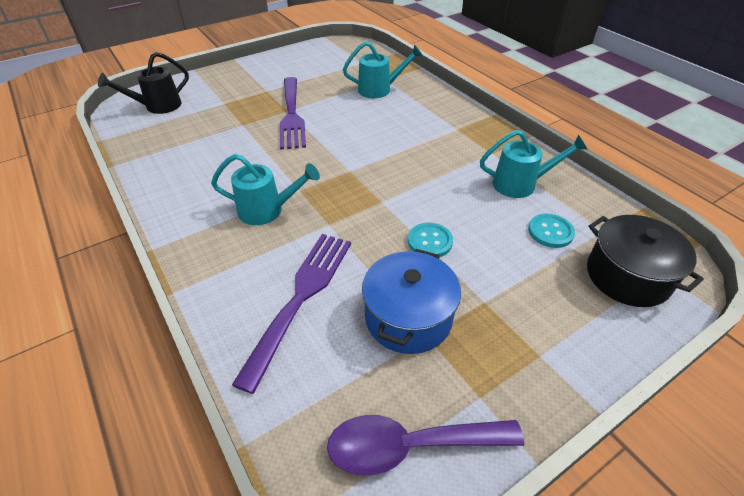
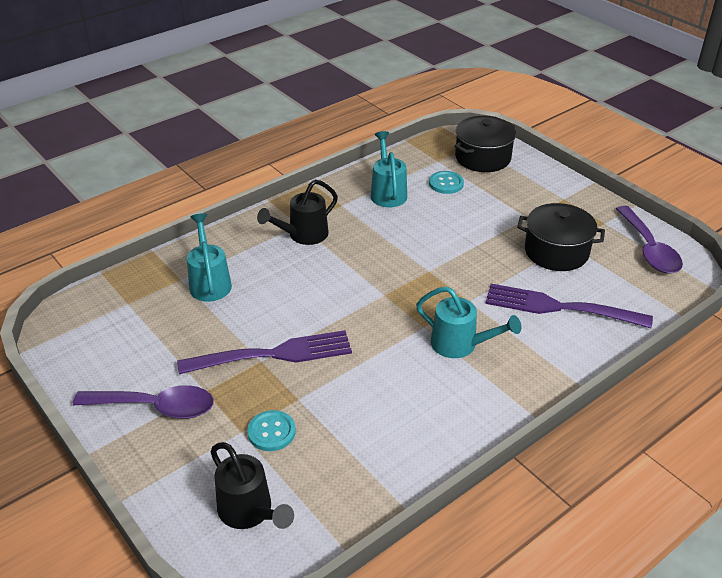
camera: 95 degrees left, 5 degrees down
(260, 75) = (155, 407): none -> purple spoon
(267, 210) = (460, 345): turquoise watering can -> turquoise watering can turned 120 degrees clockwise
(408, 317) = (556, 252): blue pot -> black pot
(430, 241) = (474, 242): turquoise button -> turquoise button (271, 432)
(440, 130) = (303, 235): none -> black watering can

